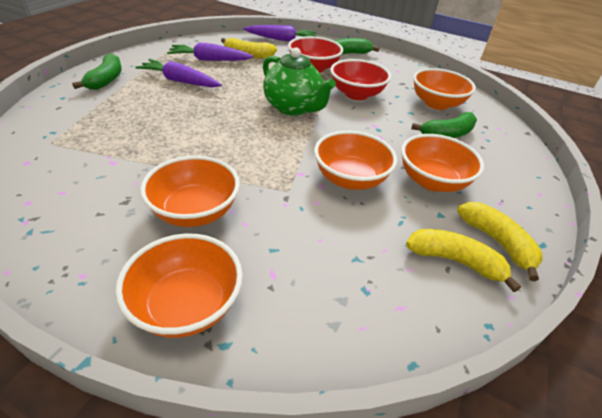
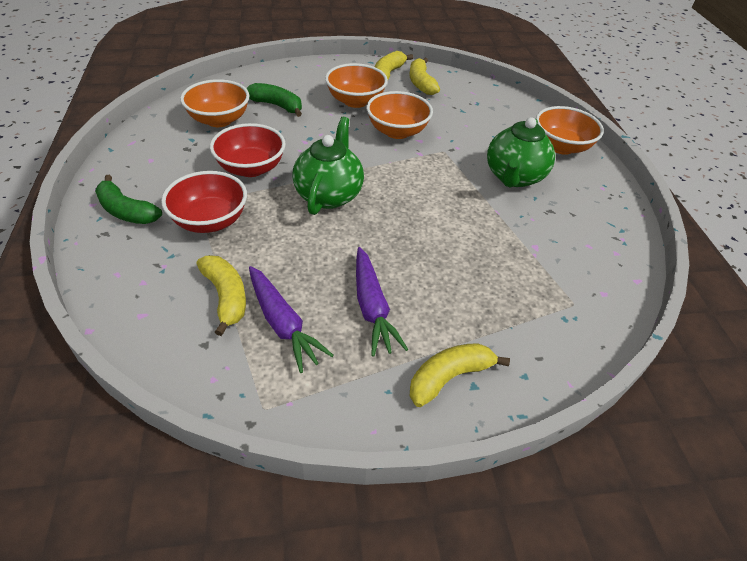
camera: 125 degrees left, 5 degrees up
(106, 80) = (449, 377): green banana -> yellow banana
(195, 211) = (514, 177): orange bowl -> green teapot
(282, 39) = (121, 297): purple carrot -> none

